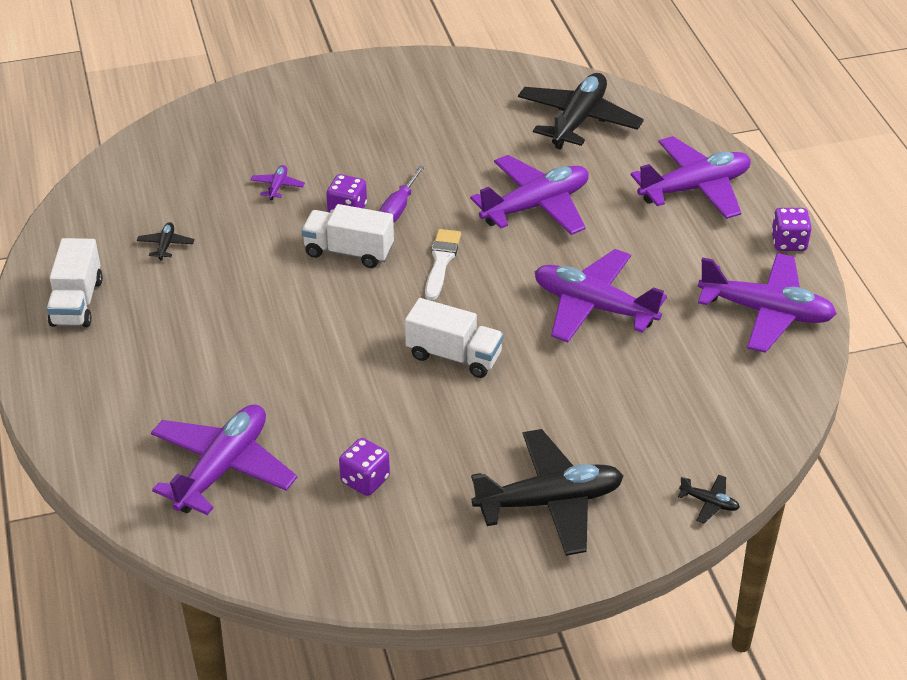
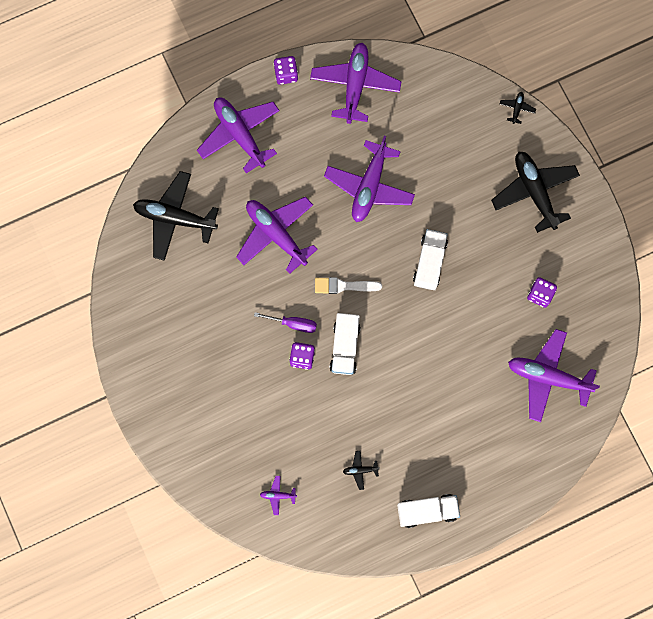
camera: 100 degrees left, 35 degrees up
(277, 186) = (285, 411): purple plane -> purple plane (278, 495)

